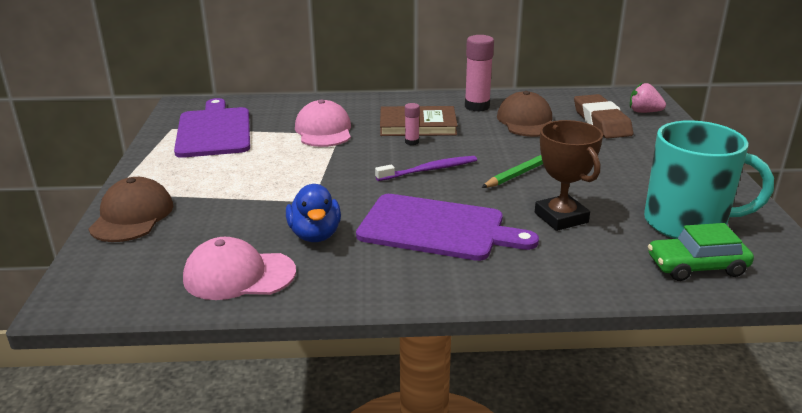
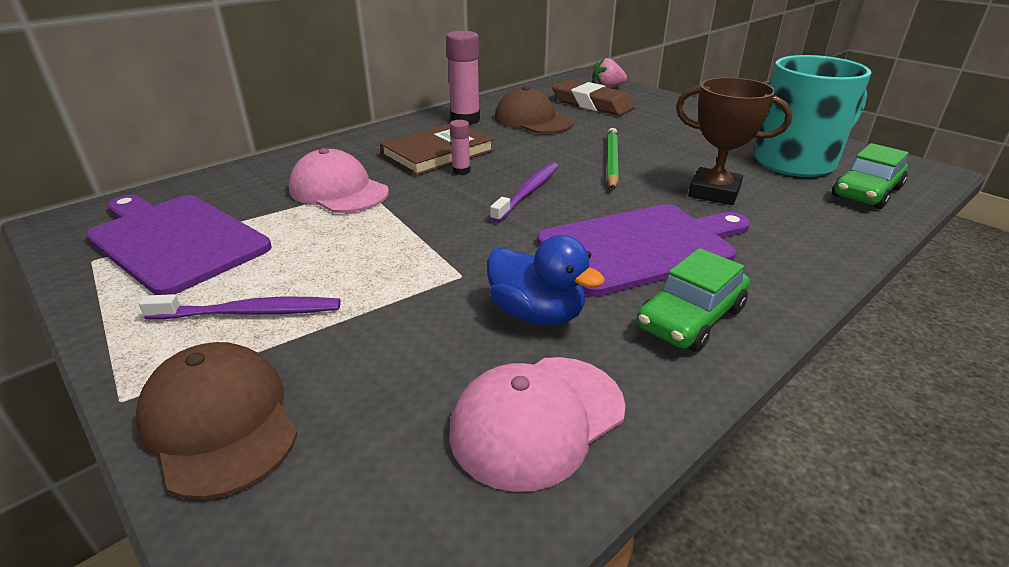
camera: 40 degrees left, 5 degrees up
(198, 178) = (250, 312): none -> purple toothbrush
(390, 274) = (691, 318): none -> green car

